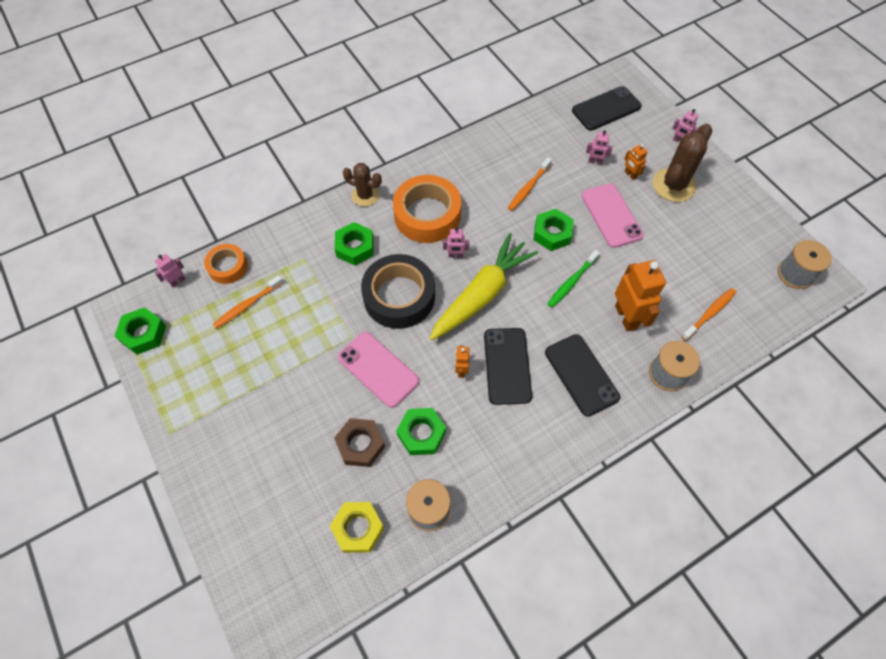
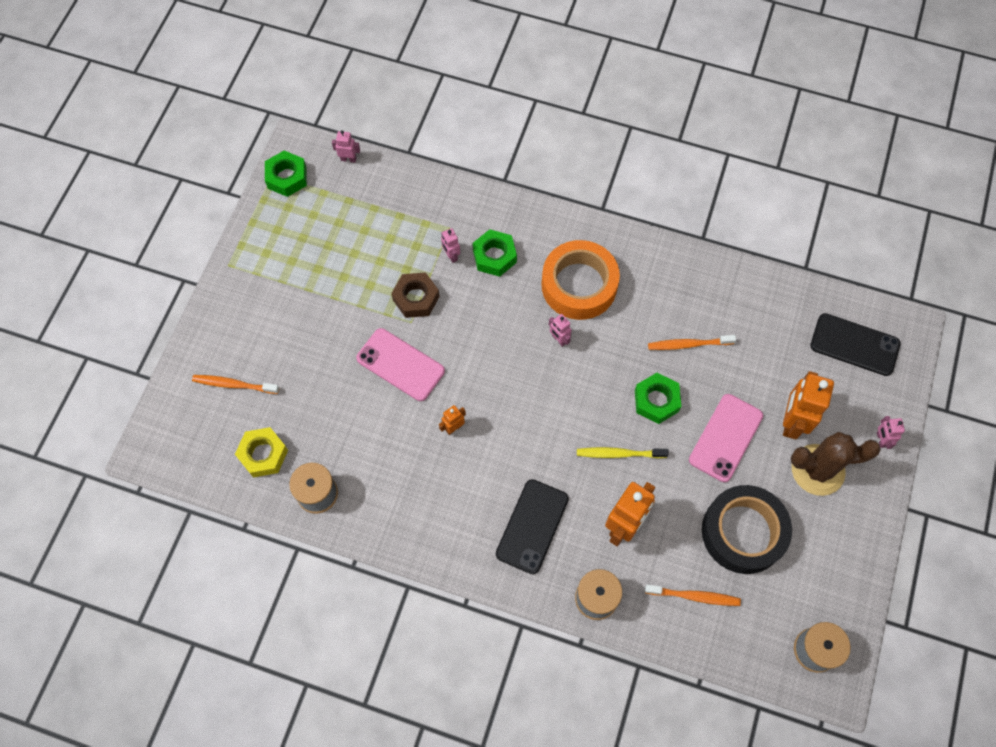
camera: 50 degrees right, 5 degrees up
(228, 267) = (392, 181): orange tape -> none
(247, 305) = (372, 225): orange toothbrush -> orange toothbrush (234, 384)
(360, 444) = (328, 403): brown nut -> brown nut (416, 298)
(365, 195) = (552, 221): brown cactus -> none
(378, 369) = (400, 364): pink phone -> pink phone turned 60 degrees counterclockwise
(399, 296) = (479, 327): black tape -> black tape (743, 532)
(421, 433) = (373, 440): green nut -> none
(482, 294) = (539, 389): yellow carrot -> none
(507, 366) = (489, 460): black phone -> none
(572, 282) = (619, 454): green toothbrush -> yellow toothbrush
(595, 162) = (776, 380): pink robot -> pink robot (451, 255)
(630, 175) = (791, 422): orange robot -> orange robot, size x2.05

